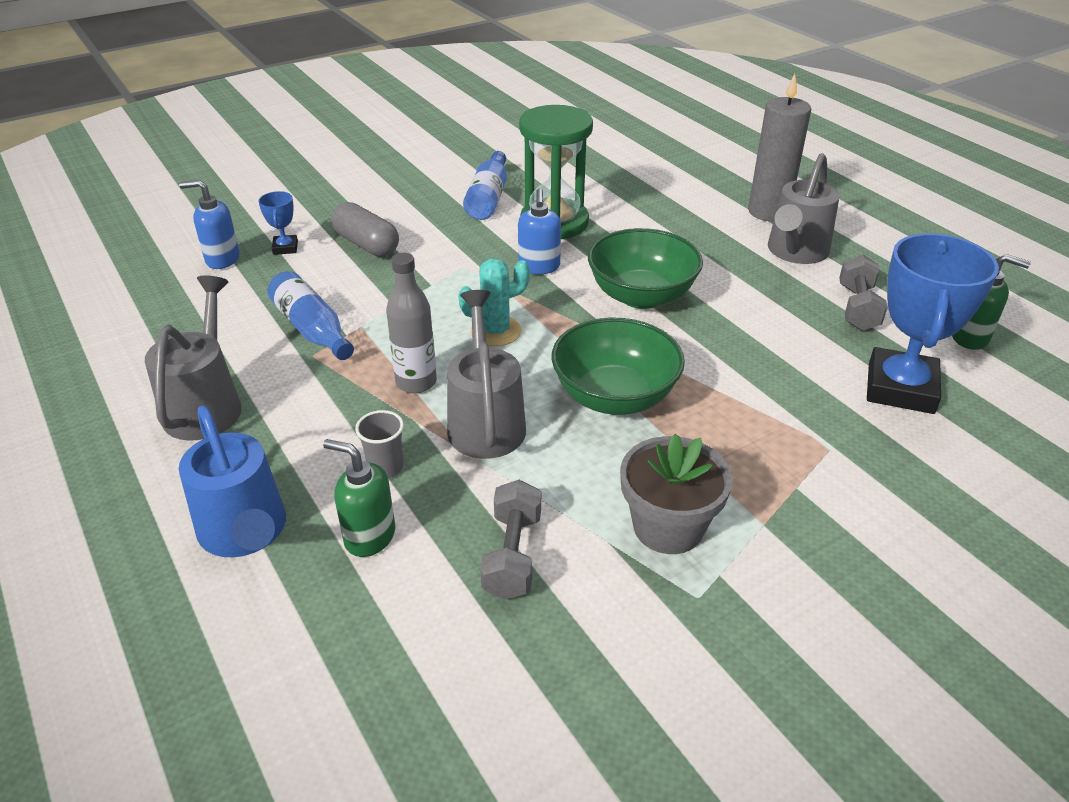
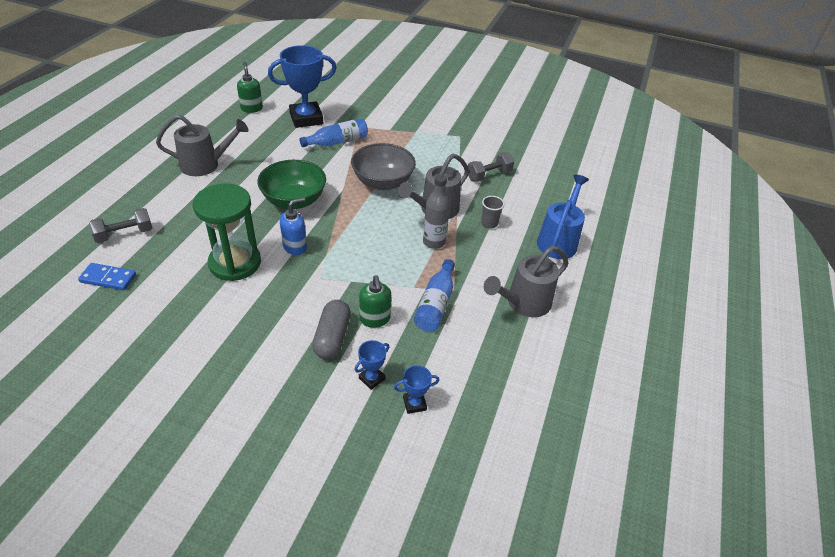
camera: 130 degrees left, 5 degrees up
(222, 259) = (414, 404): blue soap dispenser -> blue trophy
(369, 536) = (521, 210): green soap dispenser -> green soap dispenser (375, 319)
(488, 198) = (220, 311): blue bottle -> blue bottle (337, 142)
(496, 331) = (370, 235): turquoise cactus -> none
(606, 157) = (108, 278): none -> blue domino
(614, 397) = (382, 182): green bowl -> grey bowl
(668, 527) = (438, 149): grey flower pot -> none
(768, 212) = (158, 184): grey candle -> none
(857, 308) = (250, 137): grey dumbbell -> grey dumbbell (124, 234)

